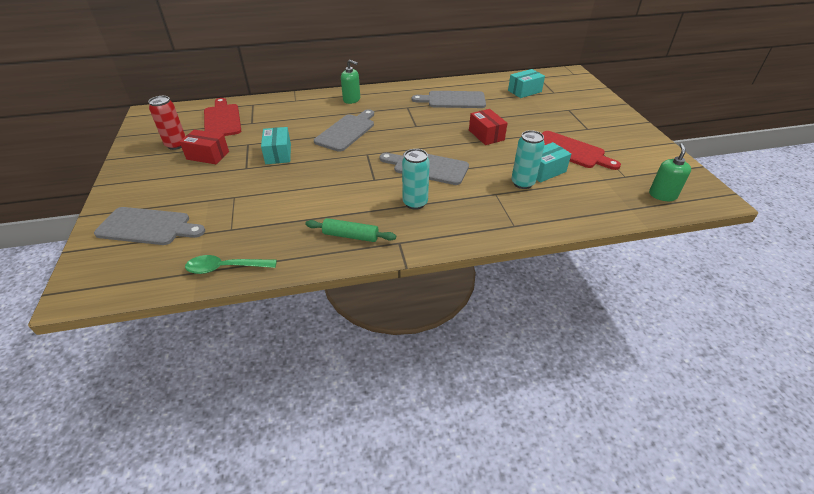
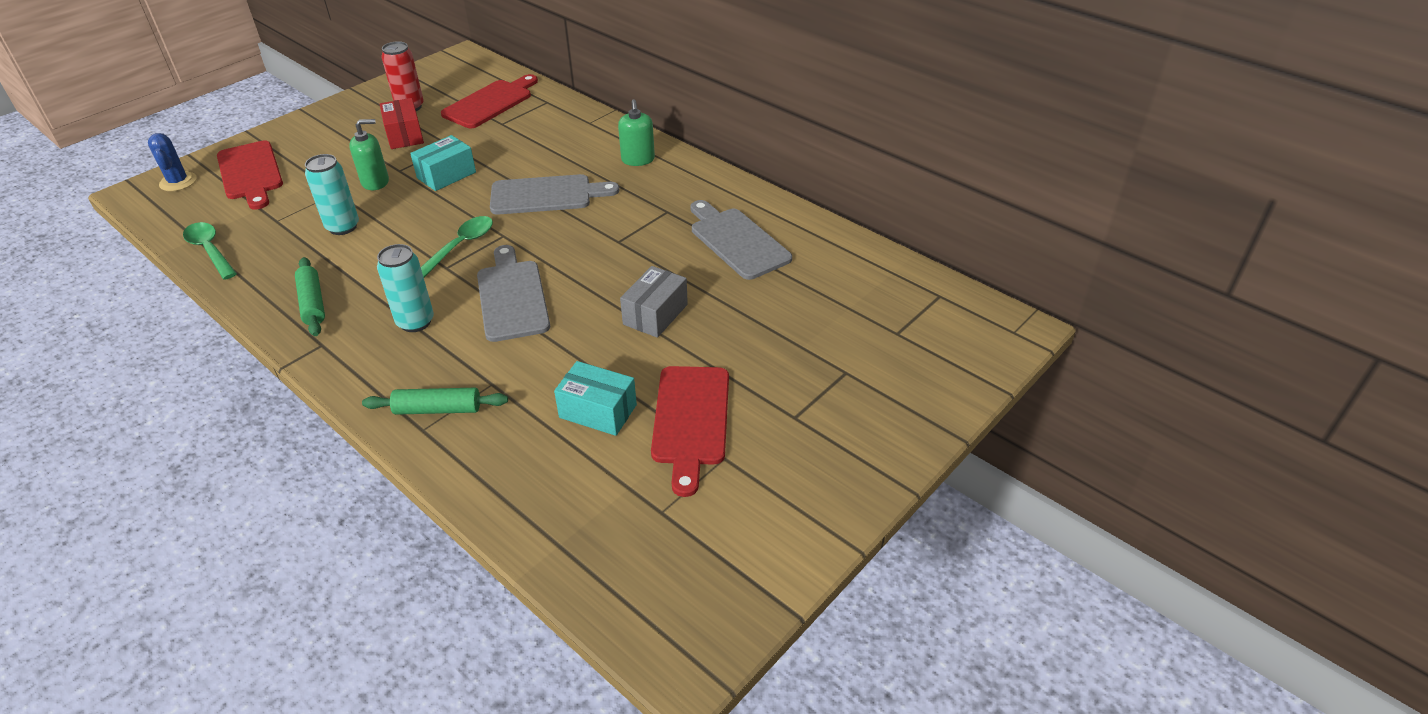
camera: 55 degrees right, 0 degrees up
(99, 265) = (178, 182): none -> blue cactus
(147, 227) = (250, 173): grey cutting board -> red cutting board
(359, 169) = (461, 246): none -> green spoon
(486, 135) = (655, 314): red box -> grey box
(501, 216) = (438, 409): none -> green rolling pin
(522, 183) = (542, 400): turquoise can -> turquoise can (343, 227)
(524, 91) = (859, 299): turquoise box -> none
(662, 195) = (635, 577): green soap dispenser -> green soap dispenser (375, 182)

